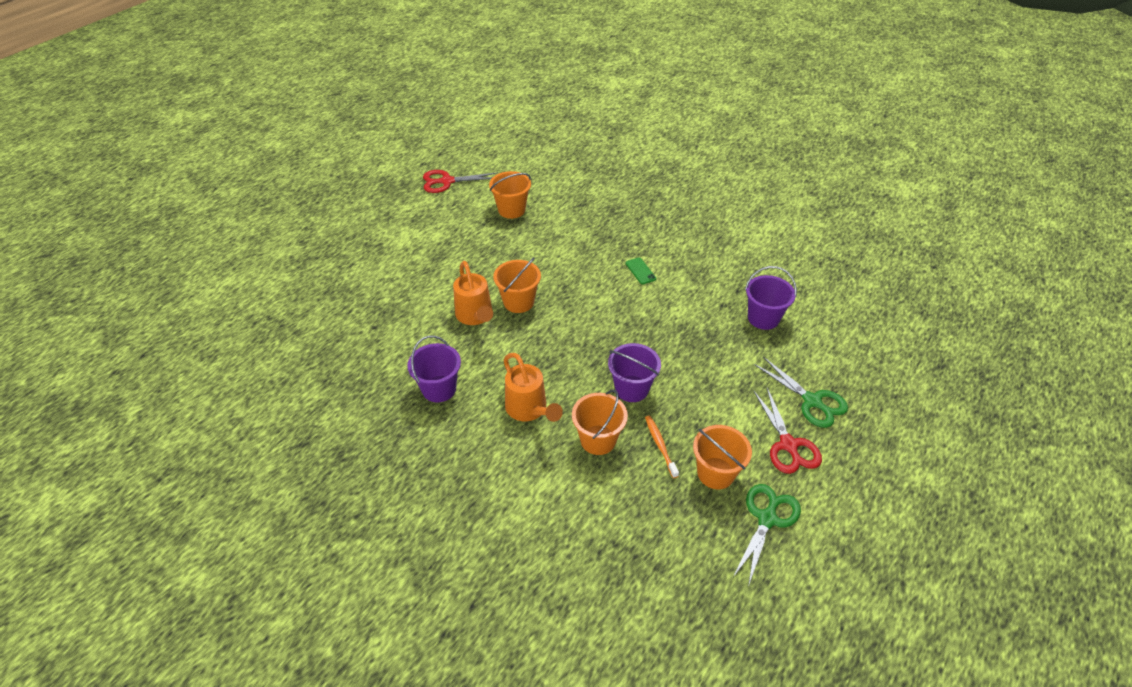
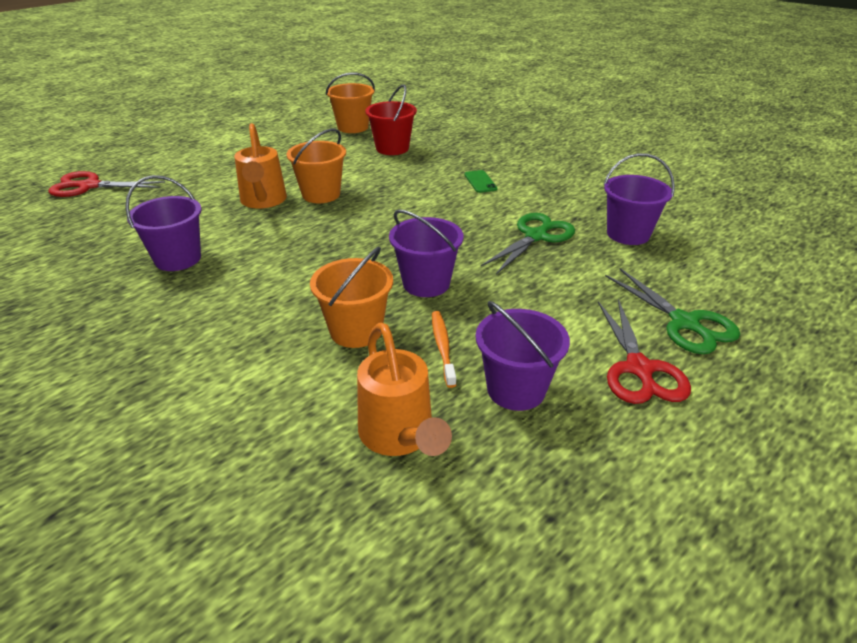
camera: 10 degrees right, 10 degrees down
(447, 181) = (295, 104): red scissors -> red scissors (89, 186)
(529, 409) = (279, 290): orange watering can -> orange watering can (399, 436)
(556, 236) = (392, 148): none -> red bucket
(715, 473) = (516, 389): orange bucket -> purple bucket
(767, 519) = (585, 460): green scissors -> green scissors (536, 236)

